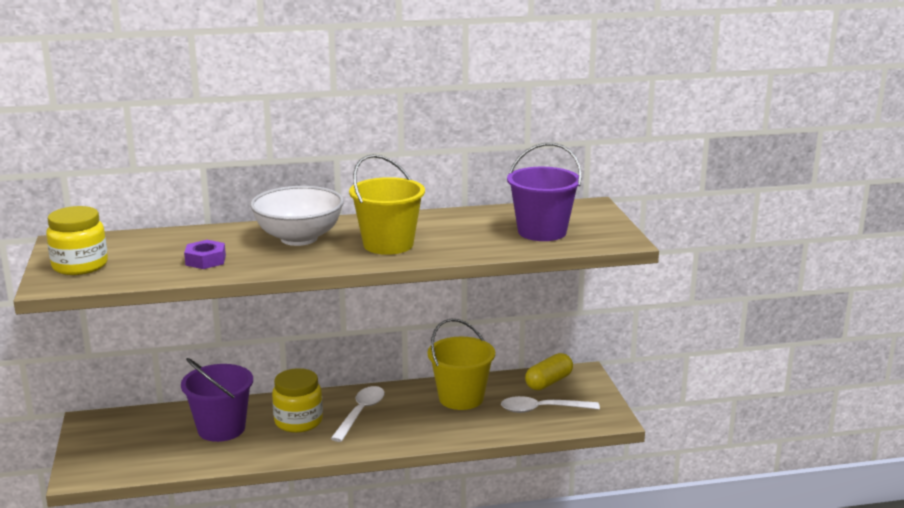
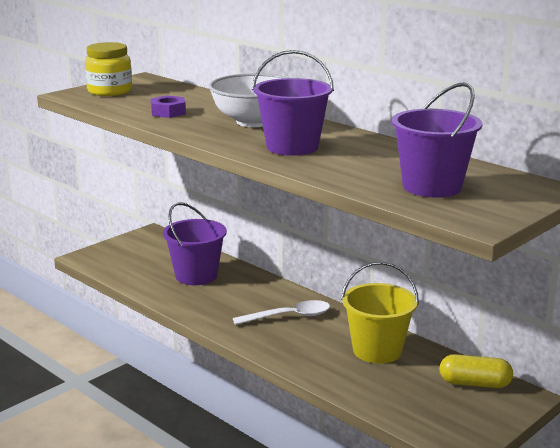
camera: 55 degrees right, 0 degrees up
(298, 421) = (243, 298): yellow jar -> none
(388, 244) = (292, 147): yellow bucket -> purple bucket
(542, 409) = (419, 398): white spoon -> none

